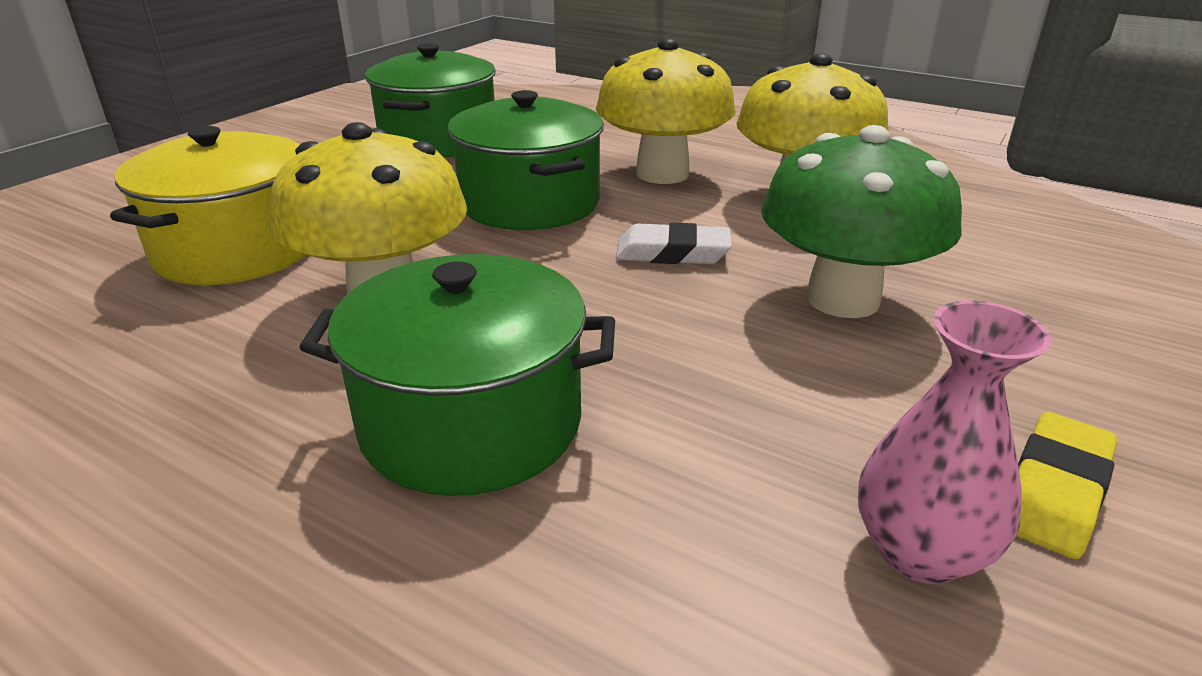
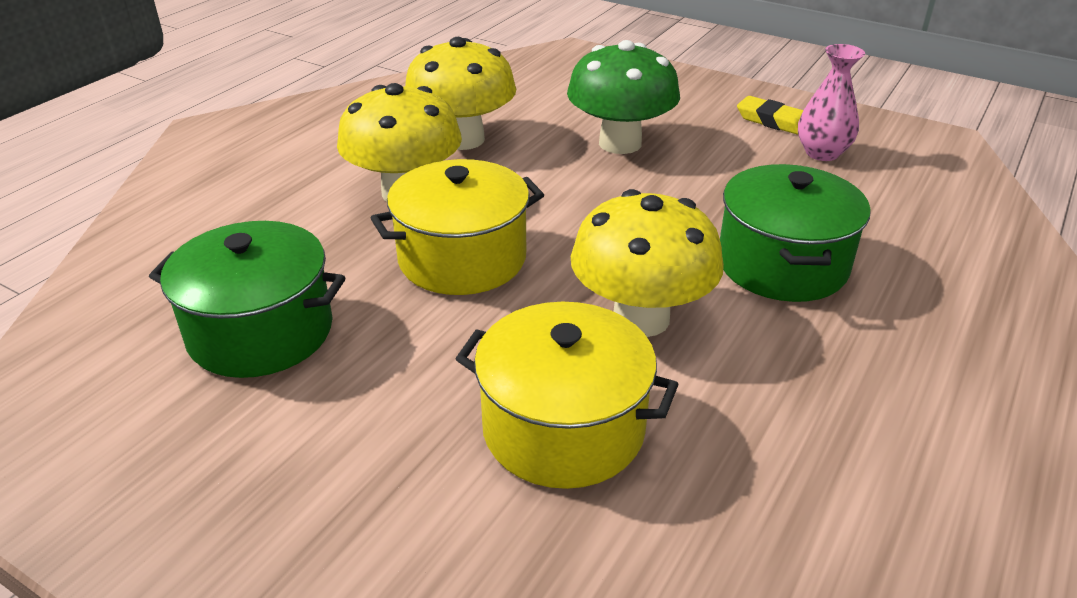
camera: 90 degrees left, 5 degrees up
(530, 203) = (462, 258): green pot -> yellow pot
(672, 253) = (561, 194): white eraser -> none

